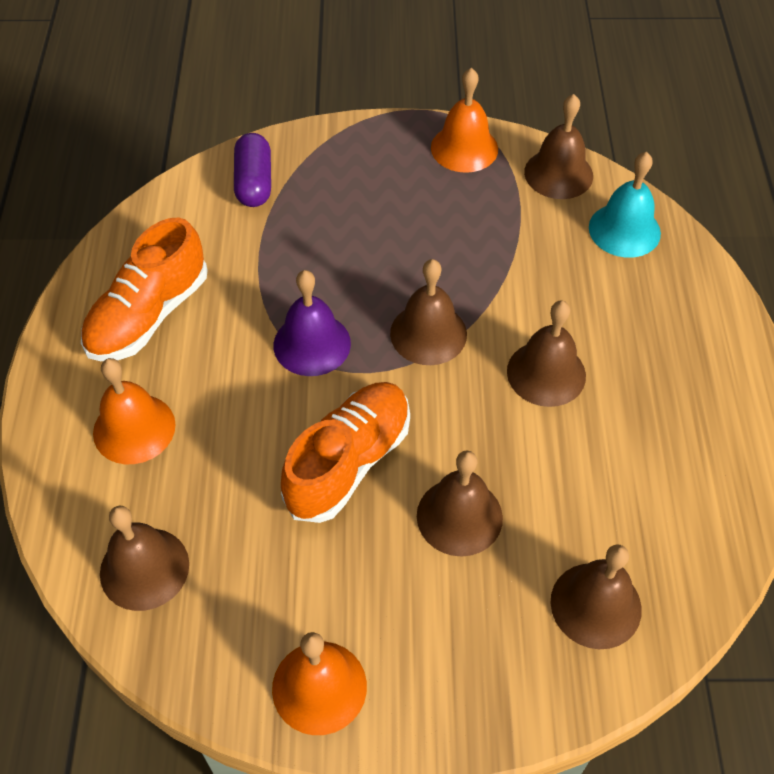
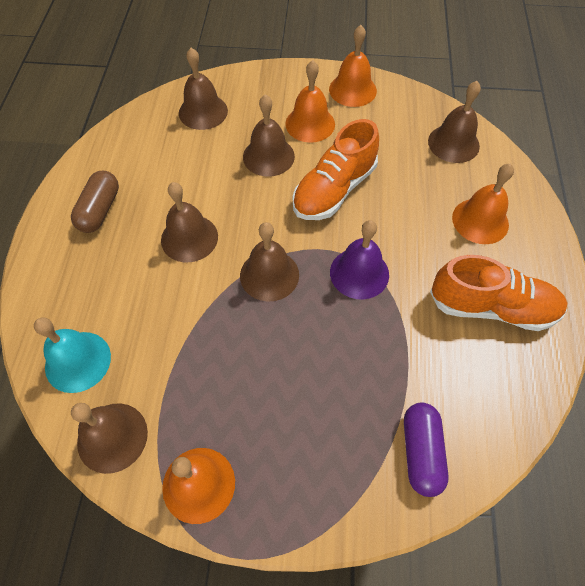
camera: 175 degrees left, 5 degrees up
(148, 315) = (492, 307): orange shoe -> orange shoe turned 60 degrees clockwise
(396, 592) = (310, 124): none -> orange bell
(688, 404) = (100, 210): none -> brown capsule

